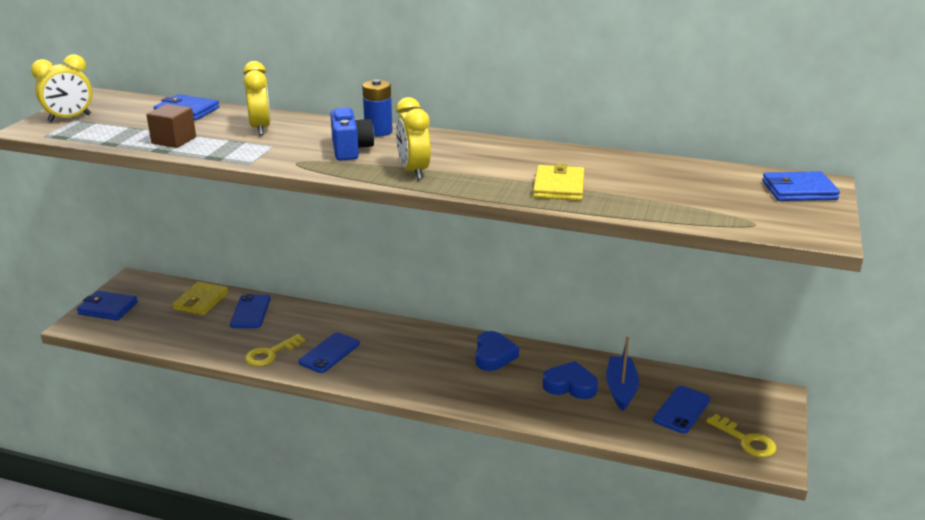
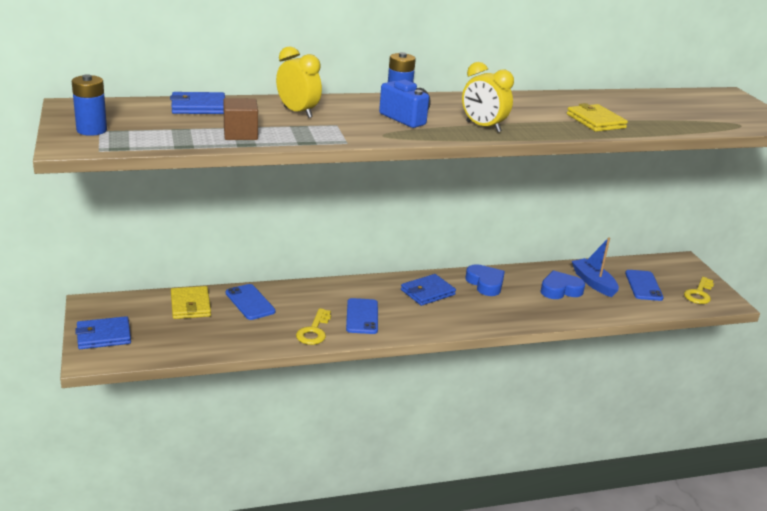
camera: 35 degrees left, 0 degrees up
(70, 118) = (91, 130): yellow clock -> blue battery
(746, 440) = (699, 294): yellow key -> yellow key turned 105 degrees clockwise
(799, 190) = (726, 100): blue wallet -> blue wallet (427, 292)

